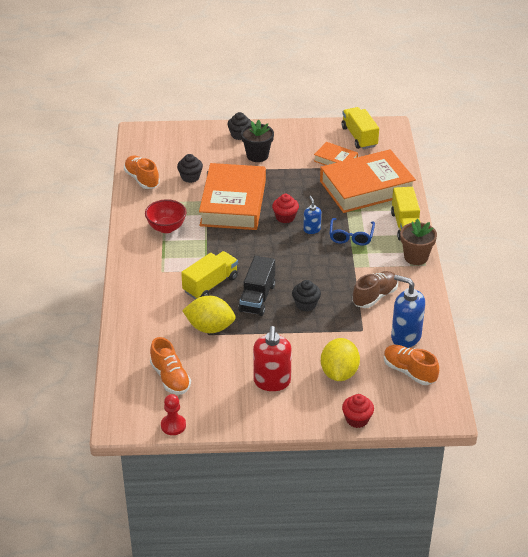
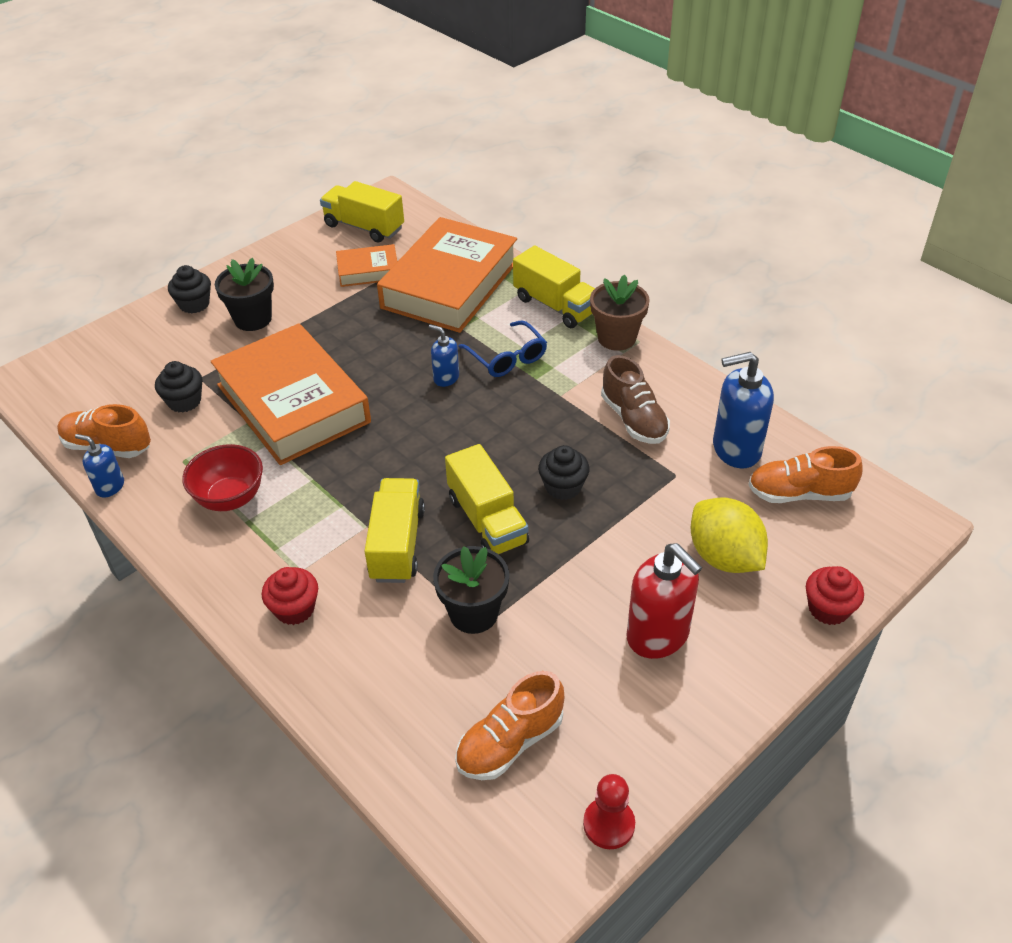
camera: 40 degrees left, 5 degrees up
(127, 196) = (110, 486): none -> blue soap dispenser
(170, 378) = (510, 742): orange shoe -> orange shoe turned 120 degrees clockwise
(210, 328) = (473, 613): yellow lemon -> black flower pot
(257, 298) = (487, 520): black truck -> yellow truck
(285, 217) = (390, 381): red cupcake -> red cupcake (294, 609)
(375, 296) = (634, 419): brown shoe -> brown shoe turned 150 degrees clockwise

